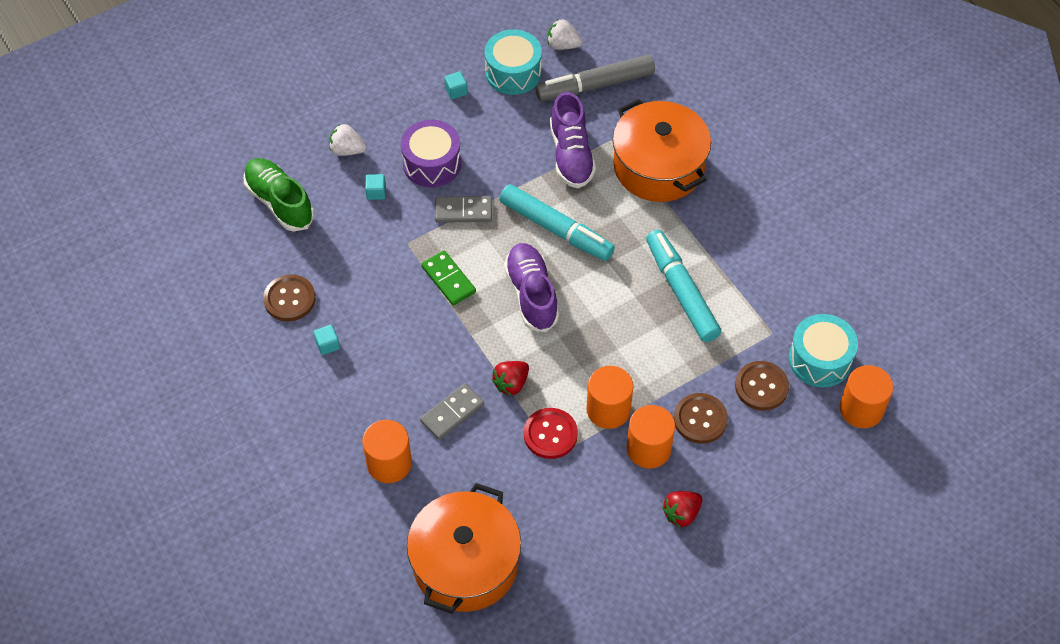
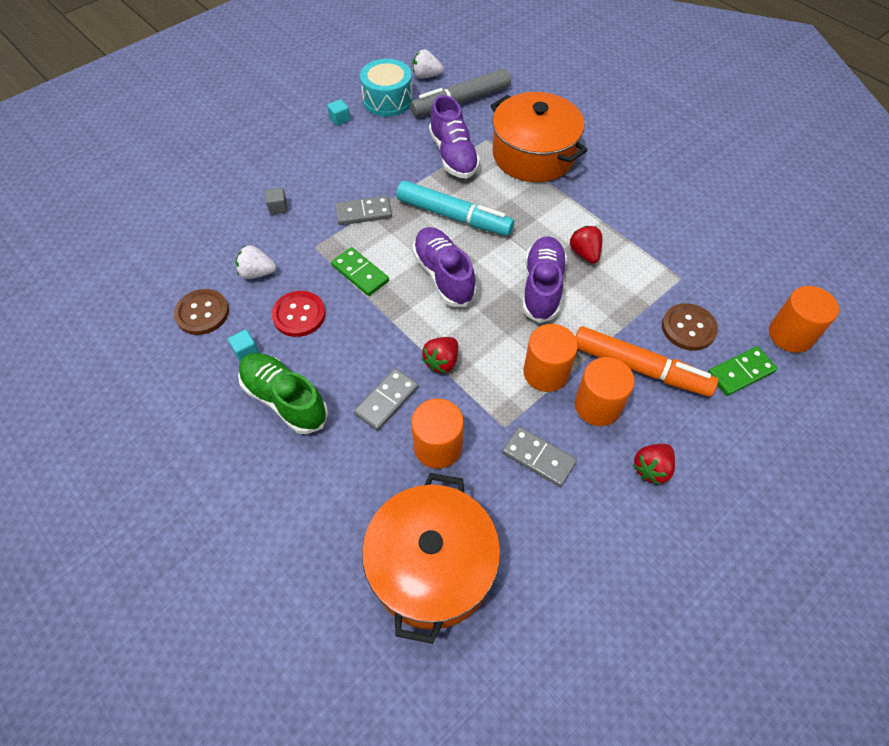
camera: 10 degrees left, 0 degrees up
(280, 202) = (185, 227): green shoe -> green shoe (285, 399)
(347, 150) = (246, 176): white strawberry -> white strawberry (257, 273)
(376, 192) = (278, 207): turquoise cube -> grey cube
(389, 463) = (327, 465): orange cylinder -> orange cylinder (438, 446)
(432, 163) = (327, 177): purple drum -> none
(550, 434) = (493, 406): red button -> red button (299, 315)
(580, 487) = (538, 458): none -> grey domino
(627, 322) = (542, 287): none -> purple shoe
(681, 291) = (584, 253): turquoise marker -> red strawberry
(700, 419) = (639, 368): brown button -> orange marker
(797, 439) = (740, 372): none -> green domino
(820, 359) = (734, 295): turquoise drum -> none

